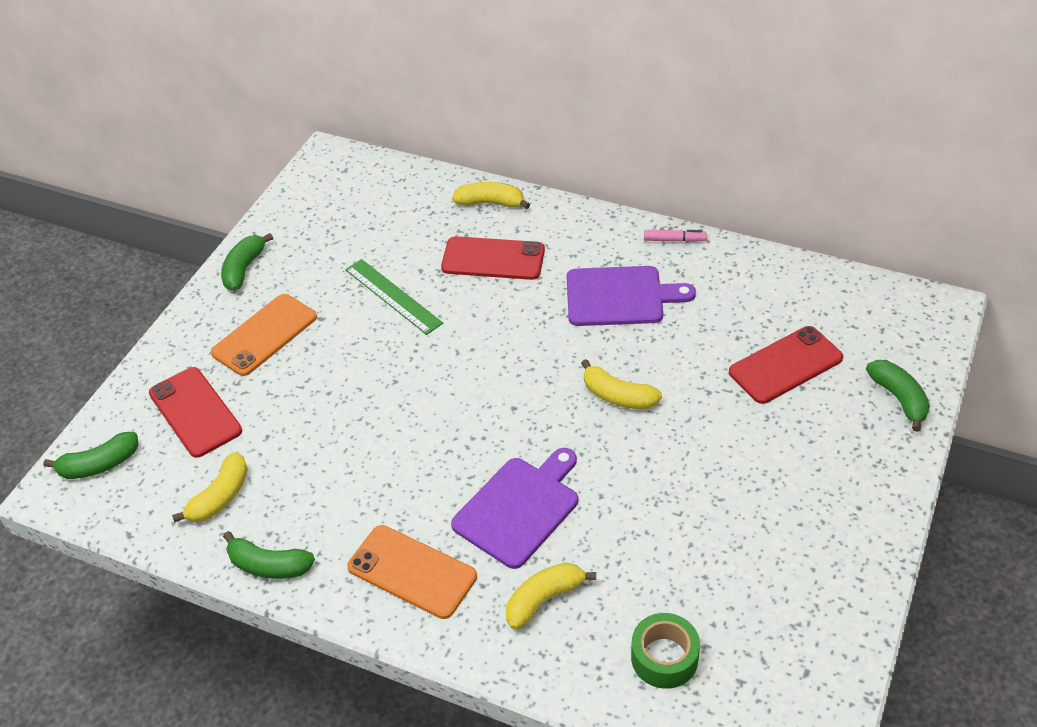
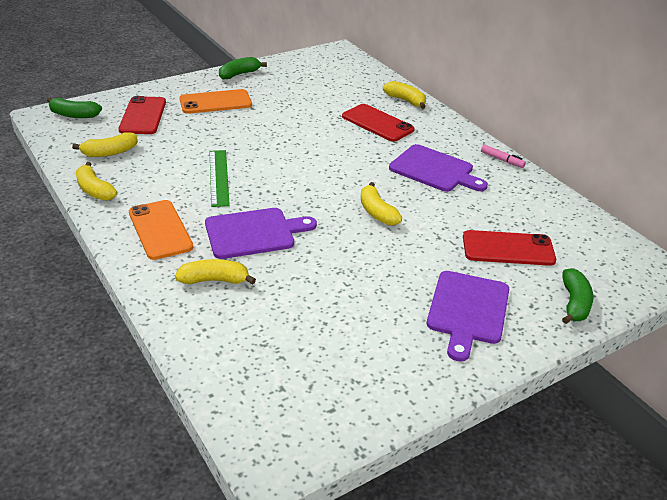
camera: 30 degrees right, 10 degrees down
(269, 565) = (95, 190): green banana -> yellow banana
(393, 296) = (301, 115): green ruler -> green ruler (219, 177)
(664, 657) = (249, 347): green tape -> none
(817, 470) = (467, 310): none -> purple cutting board

